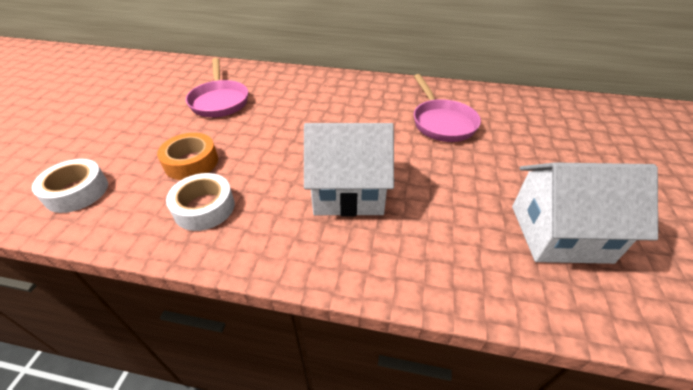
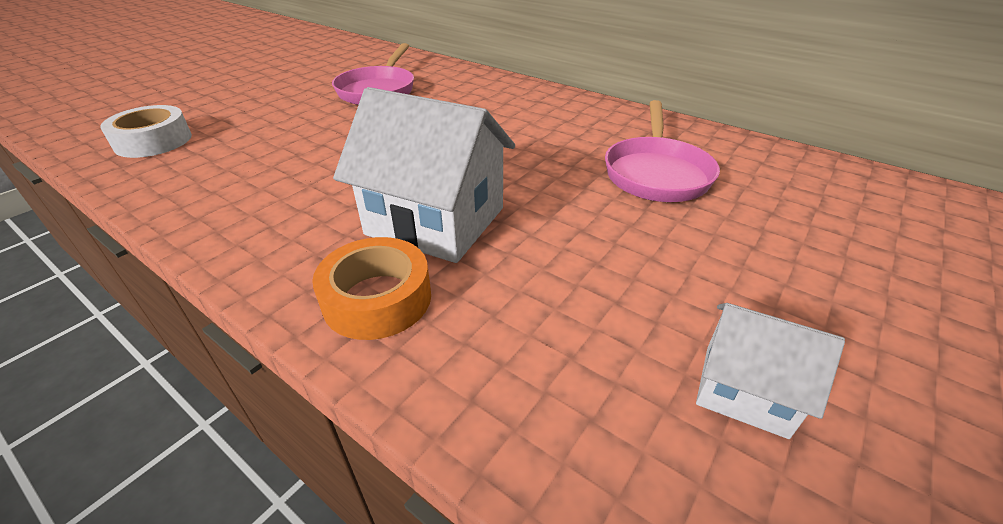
camera: 25 degrees right, 5 degrees down
(191, 162) = (286, 142): orange tape -> orange tape (377, 299)
(204, 208) = (251, 189): white tape -> none
(559, 233) = (744, 389): white house -> white house, size x0.55

